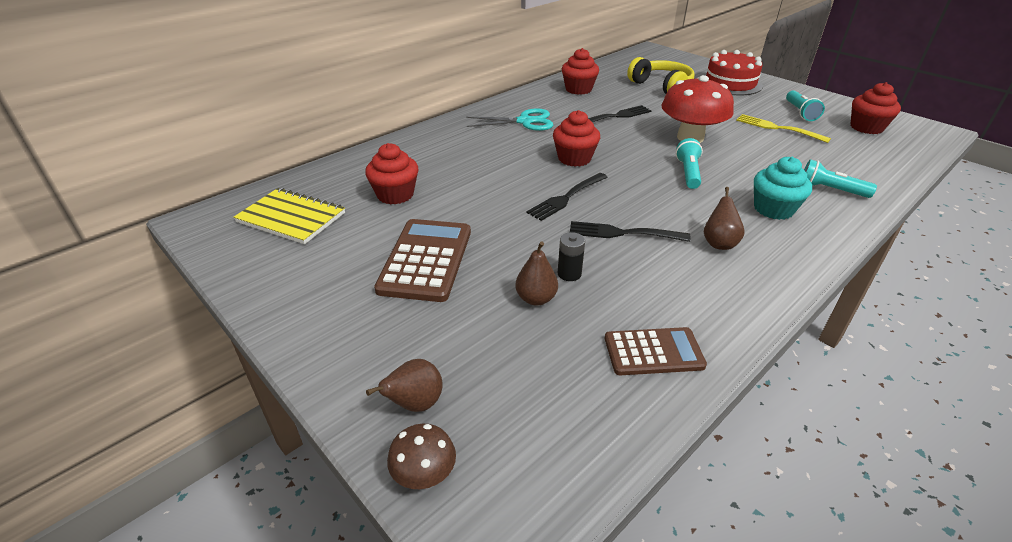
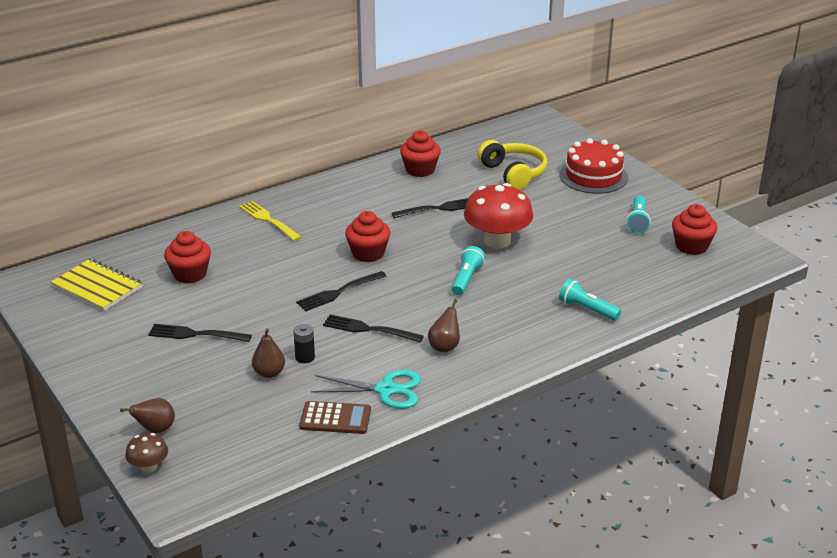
camera: 10 degrees right, 5 degrees down
(426, 260) = (196, 334): brown calculator -> black fork
(525, 121) = (342, 206): turquoise scissors -> turquoise scissors (386, 390)
(773, 209) = (517, 322): turquoise cupcake -> none
(778, 128) = (597, 238): yellow fork -> yellow fork (269, 220)

